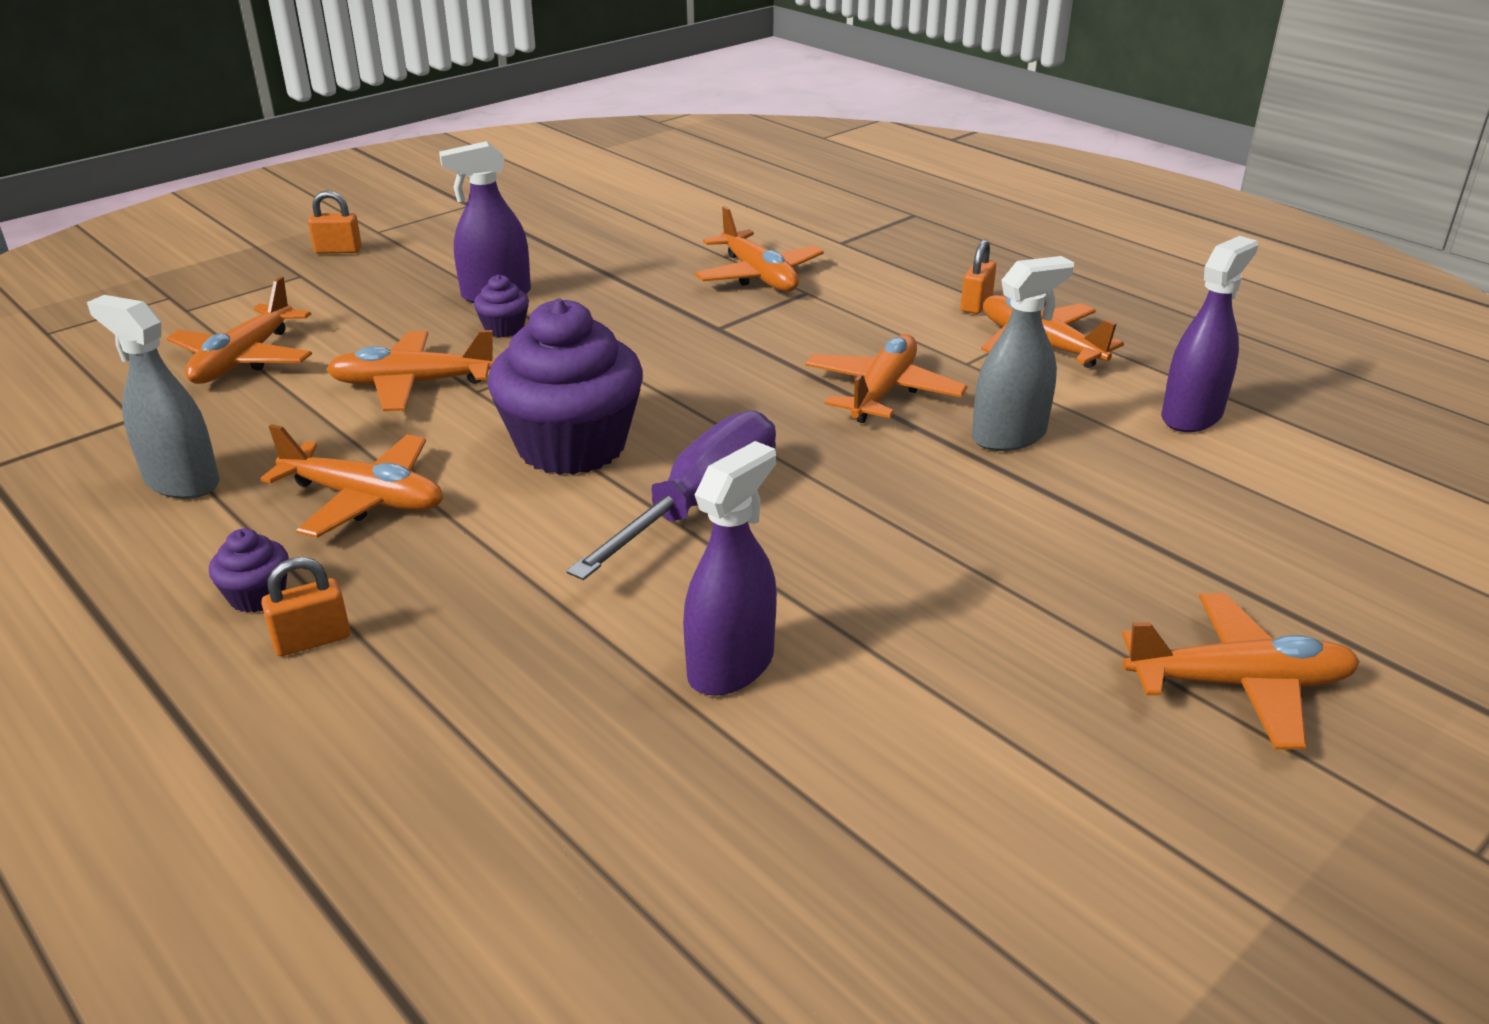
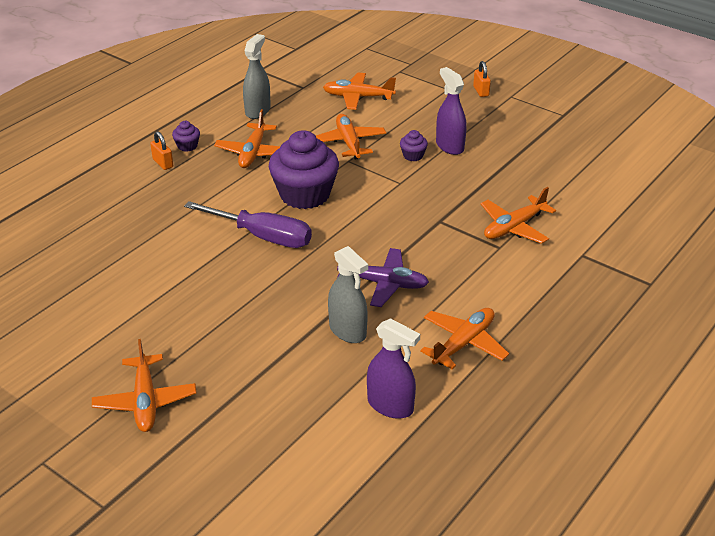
camera: 80 degrees right, 5 degrees up
(731, 666) = (152, 258): purple spray bottle -> none
(882, 392) = (384, 283): orange plane -> purple plane
(976, 304) = (511, 316): orange padlock -> none

